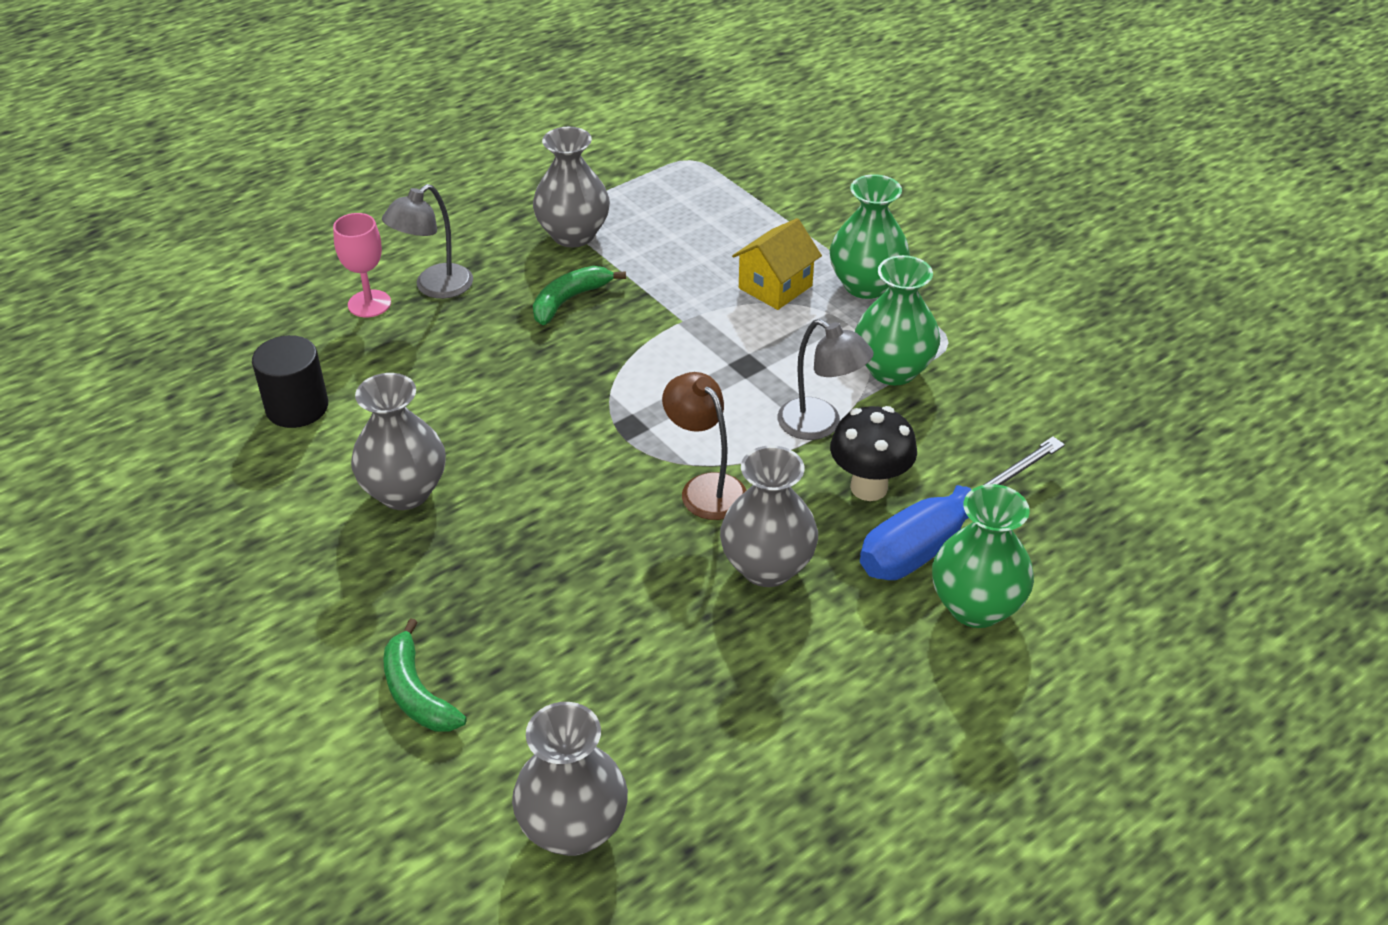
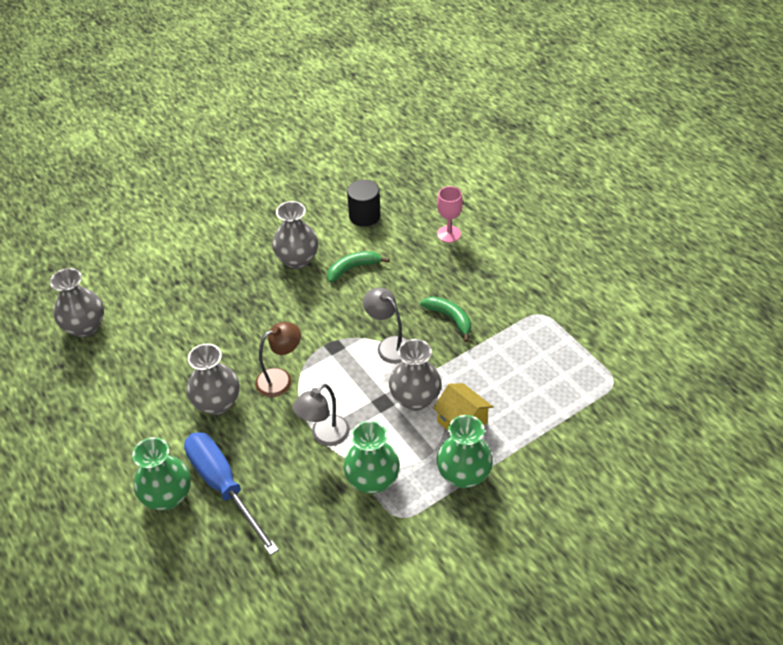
camera: 95 degrees right, 5 degrees up
(417, 693) = (171, 273): green banana -> green banana (353, 268)
(435, 287) = (463, 259): grey lamp -> grey lamp (389, 345)
(573, 235) = (518, 319): grey vase -> grey vase (415, 399)
(869, 487) = (268, 455): black mushroom -> none

